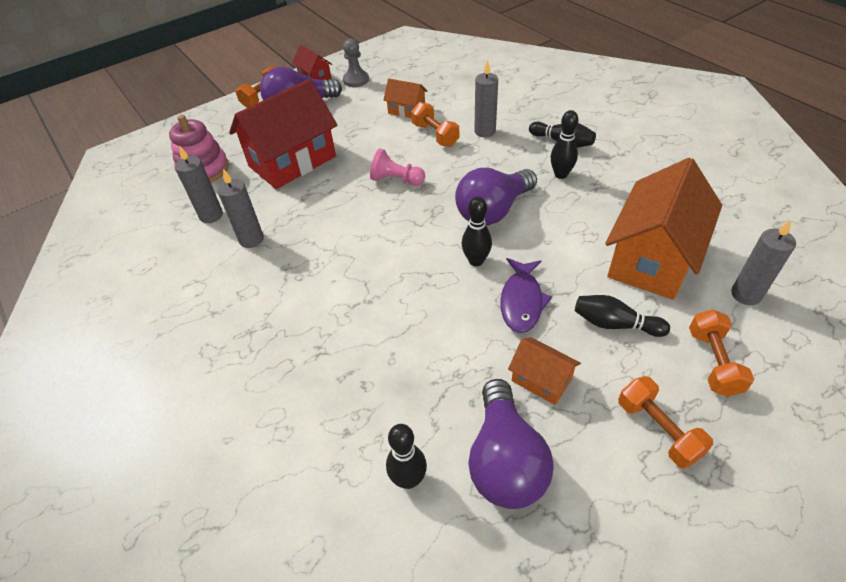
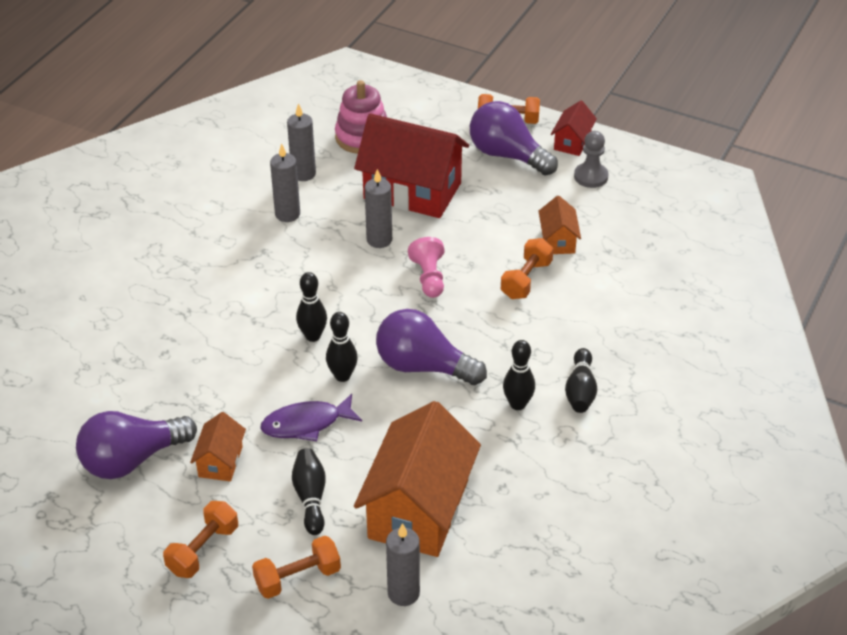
camera: 60 degrees right, 5 degrees down
(408, 479) = (92, 409): black bowling pin -> black bowling pin (313, 336)
(485, 131) = (559, 318): grey candle -> grey candle (379, 240)
(652, 258) = (418, 509): orange house -> orange house turned 75 degrees counterclockwise

